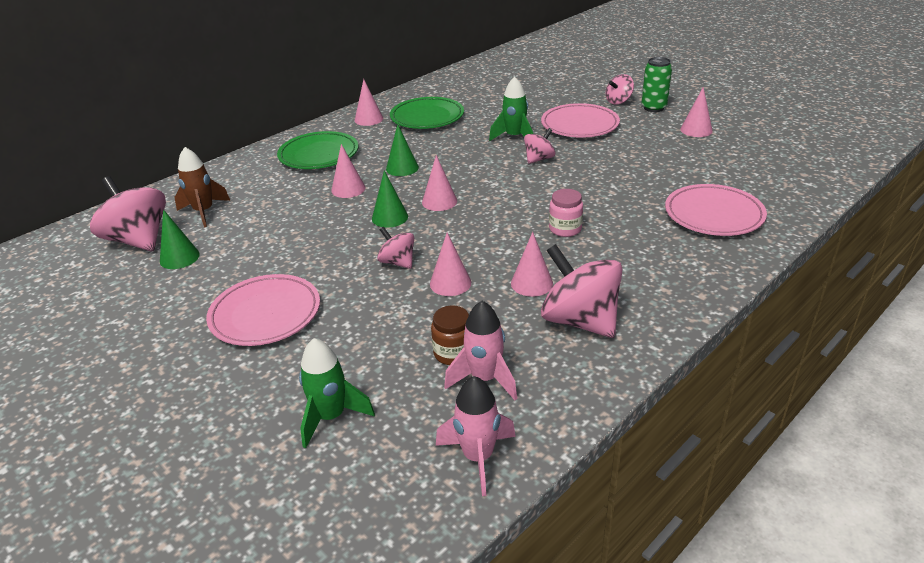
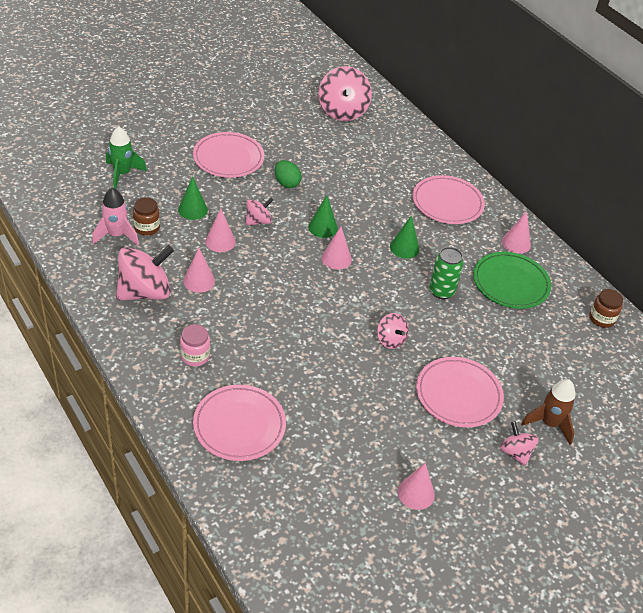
camera: 95 degrees right, 10 degrees up
(139, 240) = (342, 111): pink spinning top -> pink spinning top turned 120 degrees clockwise
(179, 257) = (312, 127): green cone -> green cone (193, 209)
(204, 212) = (370, 139): brown rocket -> brown rocket (549, 423)
(312, 255) = (286, 183): none -> green egg
(319, 155) = (447, 203): green plate -> pink plate
(348, 189) = (378, 212): pink cone -> none
(449, 83) = (601, 319): none -> brown jar
(478, 457) = (60, 219): pink rocket -> none
(514, 137) = (444, 335): green rocket -> none
(565, 229) = (261, 320): pink jar -> pink jar (195, 356)
(653, 108) = (487, 479): green can -> green can (441, 291)

